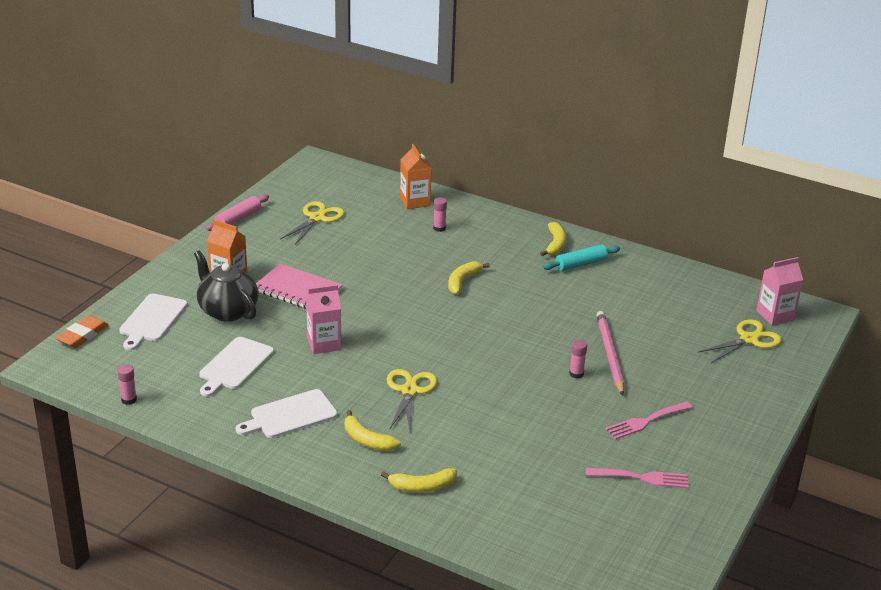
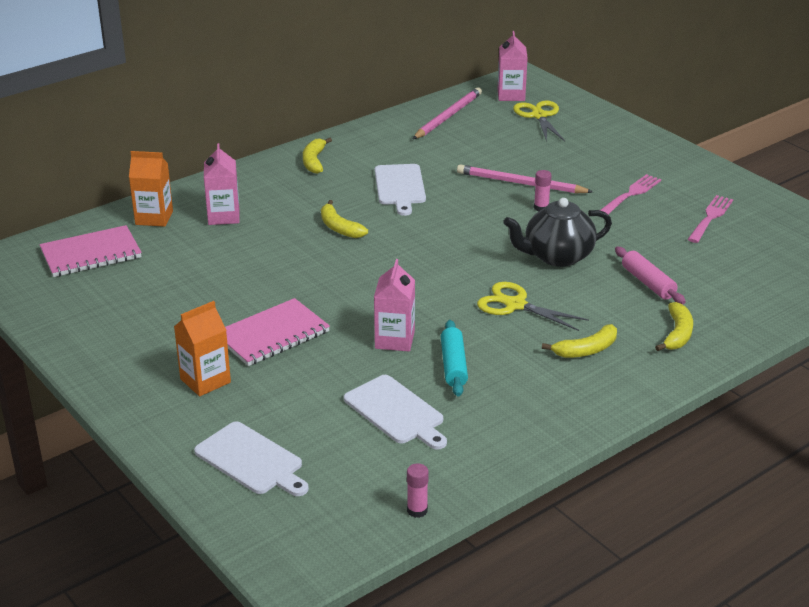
camera: 65 degrees left, 0 degrees up
(83, 335) = (243, 529): orange eraser -> none
(227, 311) = (276, 395): black teapot -> black teapot (557, 256)
(238, 219) = (71, 346): pink rolling pin -> pink rolling pin (648, 283)
(290, 415) = (516, 391): white cutting board -> white cutting board (400, 187)
(317, 218) = (126, 288): yellow scissors -> none
(350, 192) = (91, 254): none -> pink notebook
(439, 228) = (223, 216): pink glue stick -> pink carton
(555, 244) = (314, 161): yellow banana -> yellow banana turned 120 degrees counterclockwise
(581, 264) = (360, 158): turquoise rolling pin -> turquoise rolling pin (454, 365)
(646, 421) = (631, 194): pink fork -> pink fork turned 135 degrees counterclockwise
(696, 290) = (448, 116): none -> pink pencil

